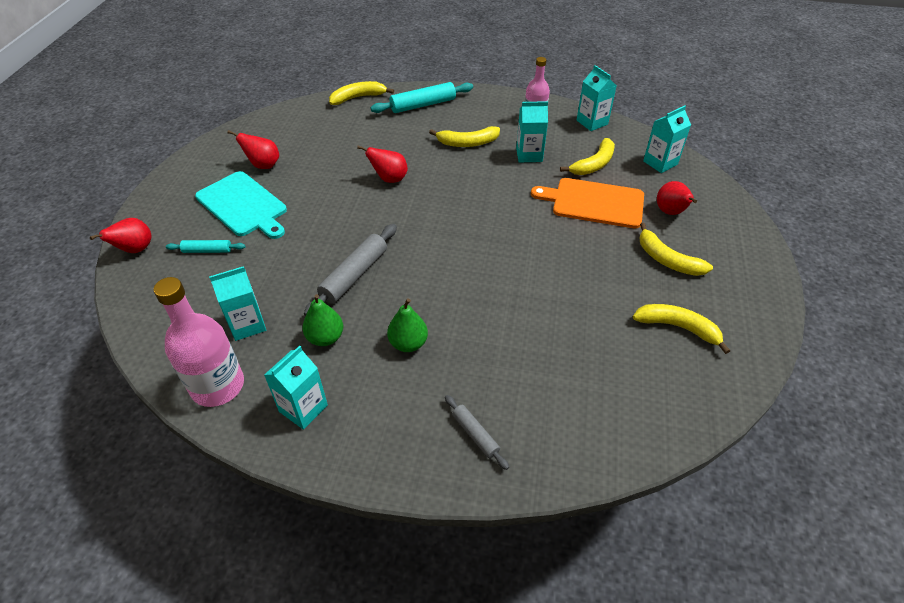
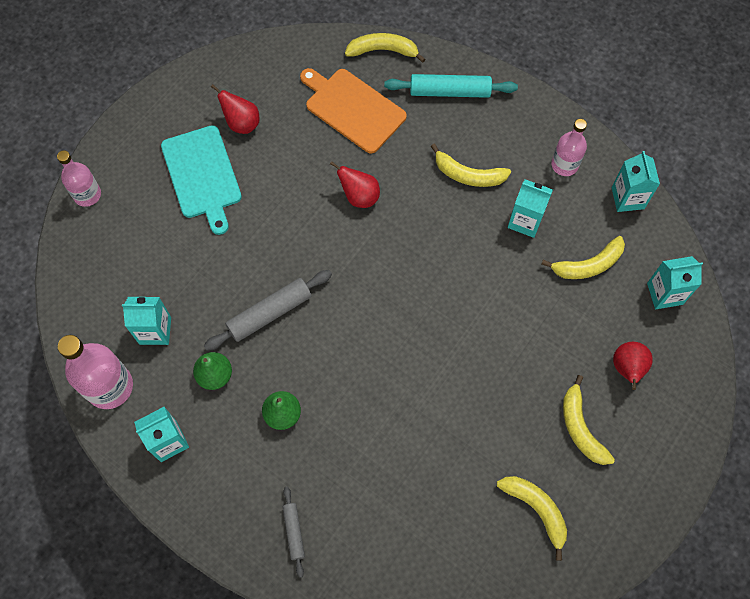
camera: 25 degrees right, 20 degrees up
(135, 250) = (87, 195): red pear -> pink bottle
(207, 250) = (150, 223): turquoise rolling pin -> none
(594, 202) = (554, 320): orange cutting board -> orange cutting board (353, 108)

